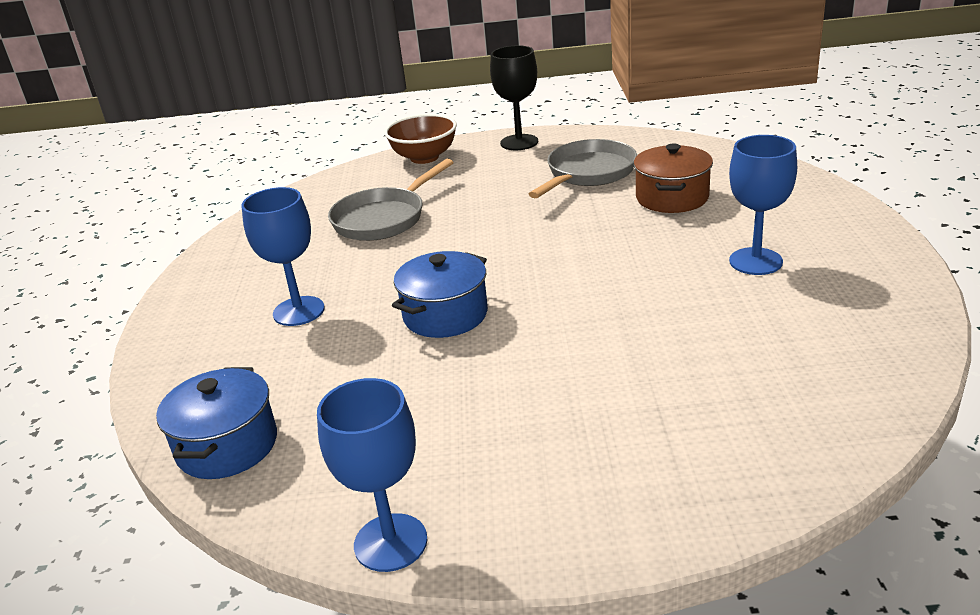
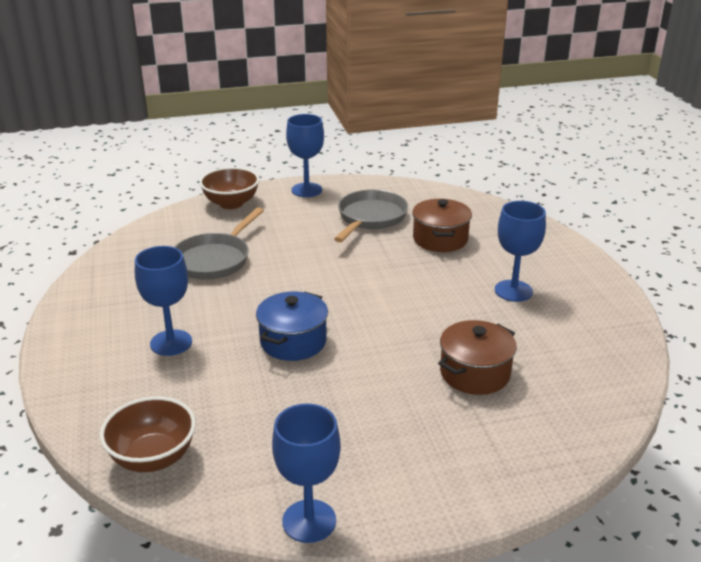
camera: 15 degrees left, 0 degrees up
(227, 446) = (153, 458): blue pot -> brown bowl
(519, 142) = (306, 190): black goblet -> blue goblet
(673, 364) = (474, 373): none -> brown pot

